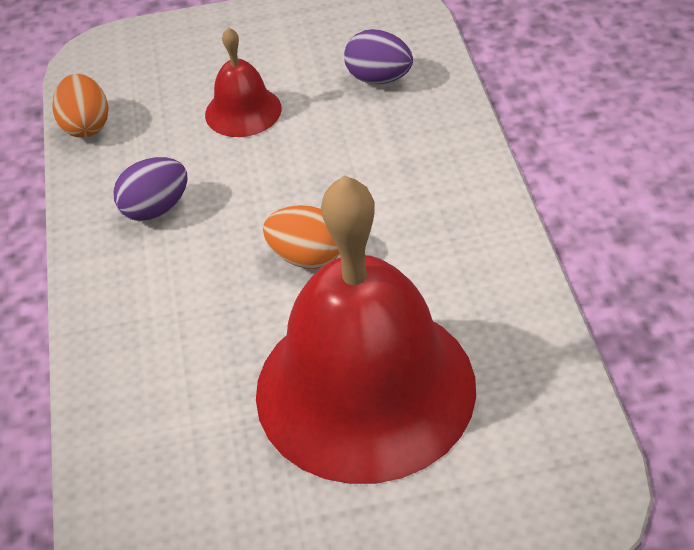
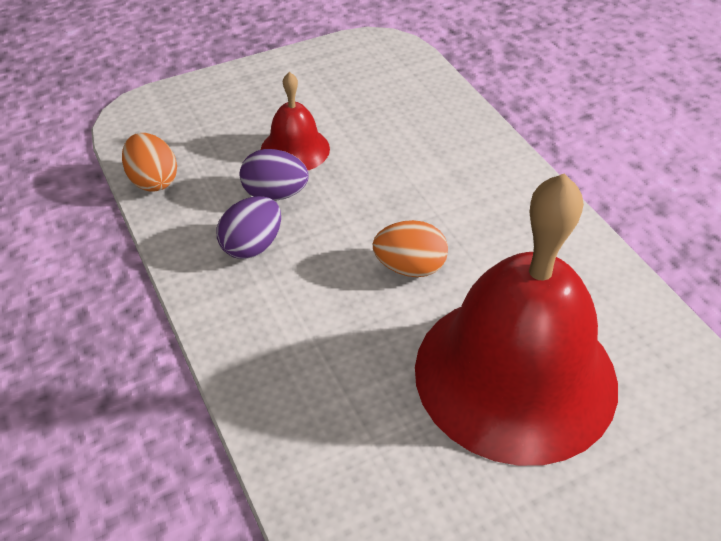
camera: 20 degrees left, 0 degrees up
(379, 78) = (401, 108): purple egg -> purple egg (275, 194)

